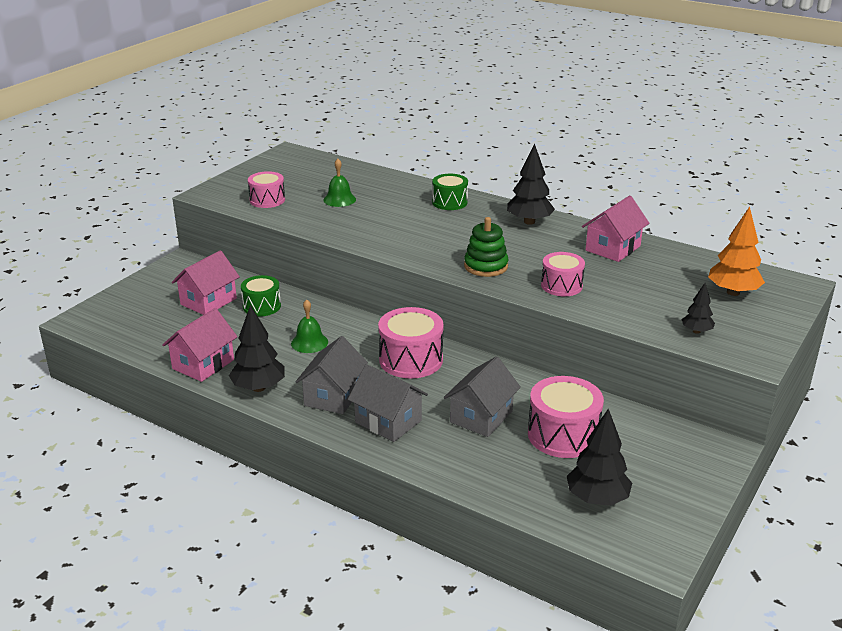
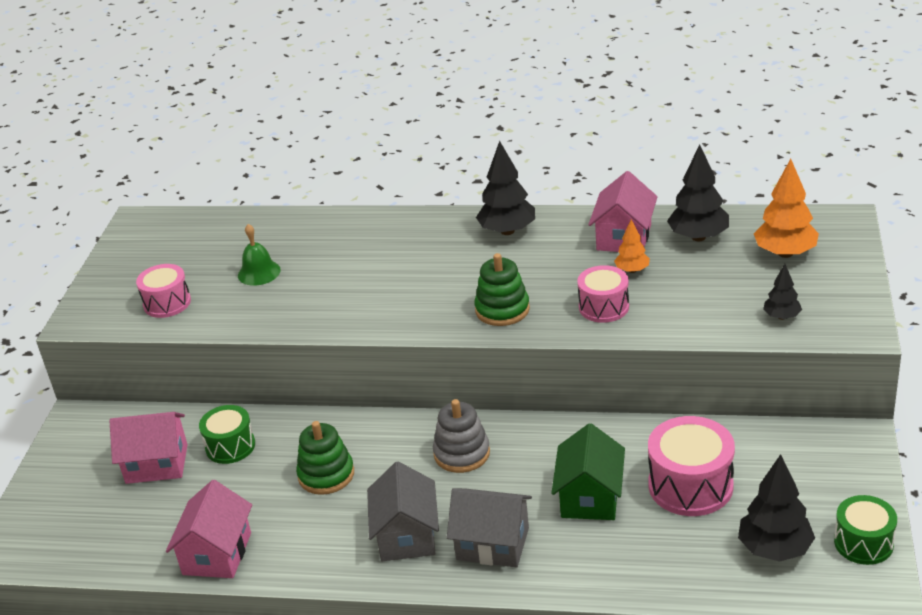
camera: 20 degrees left, 5 degrees up
(208, 301) = (157, 464): pink house -> pink house turned 75 degrees clockwise
(259, 388) = (310, 559): black tree -> black tree (698, 237)
(309, 342) = (326, 475): green bell -> green stacking toy
(411, 360) = (462, 453): pink drum -> grey stacking toy
(449, 202) = (396, 233): green drum -> green drum (863, 543)
(481, 417) = (590, 497): grey house -> green house
(602, 270) = (632, 270): none -> orange tree

